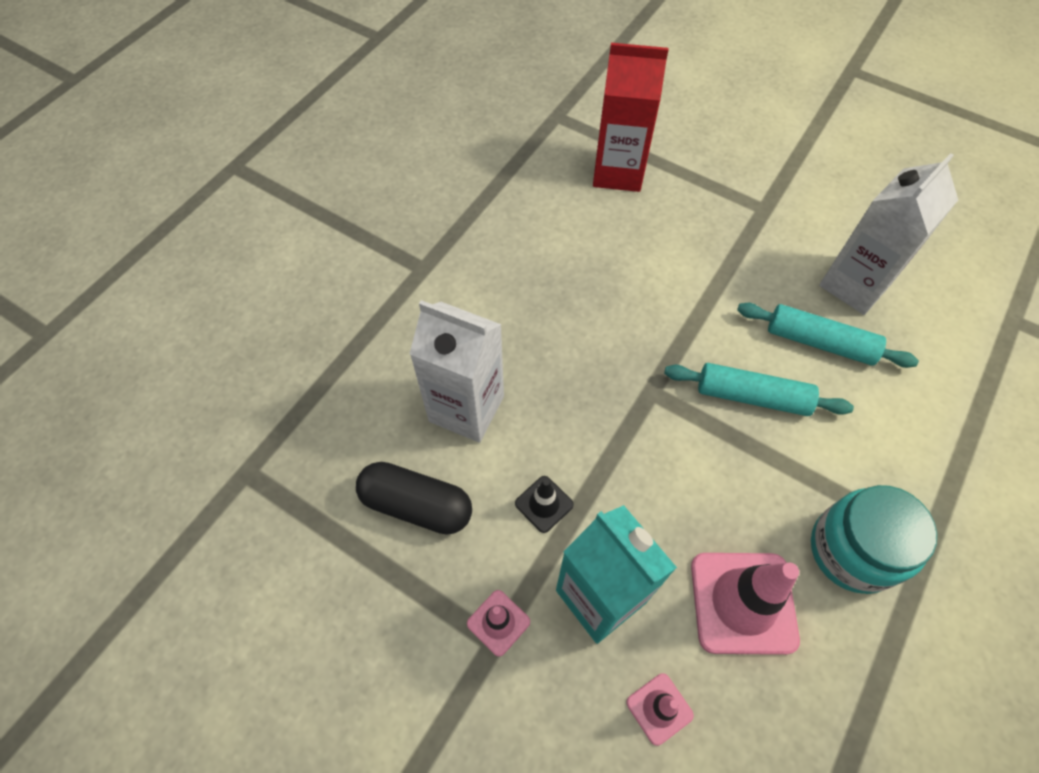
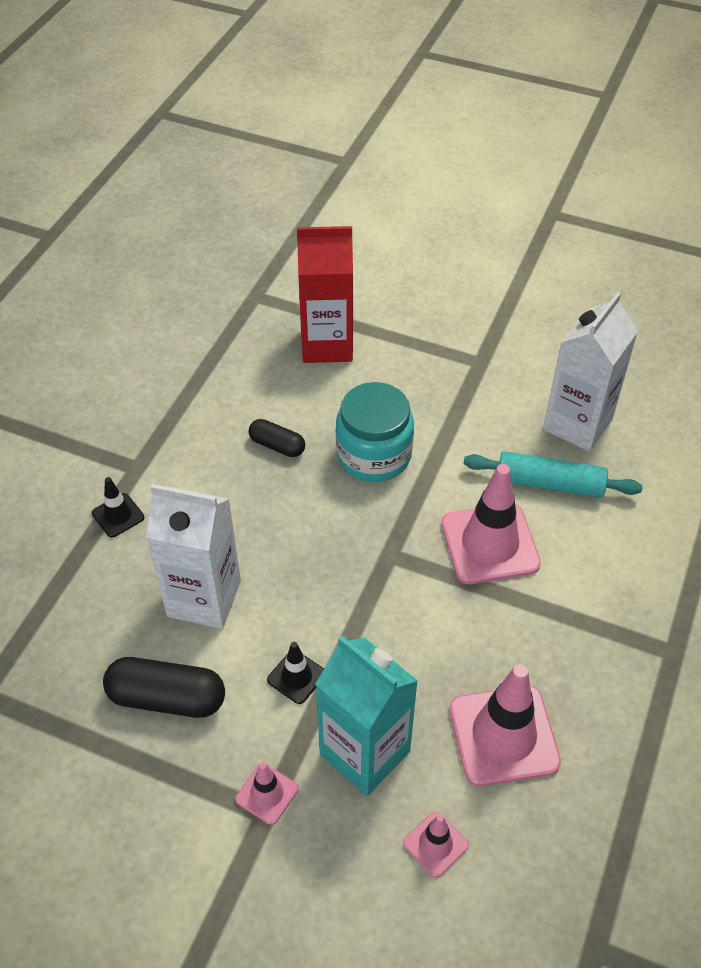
camera: 10 degrees left, 10 degrees down
(398, 313) = (118, 515): none -> black traffic cone
(557, 265) = (277, 445): none -> black capsule
(752, 396) = (490, 544): turquoise rolling pin -> pink traffic cone
(852, 550) = (602, 671): turquoise jar -> turquoise jar (374, 455)

